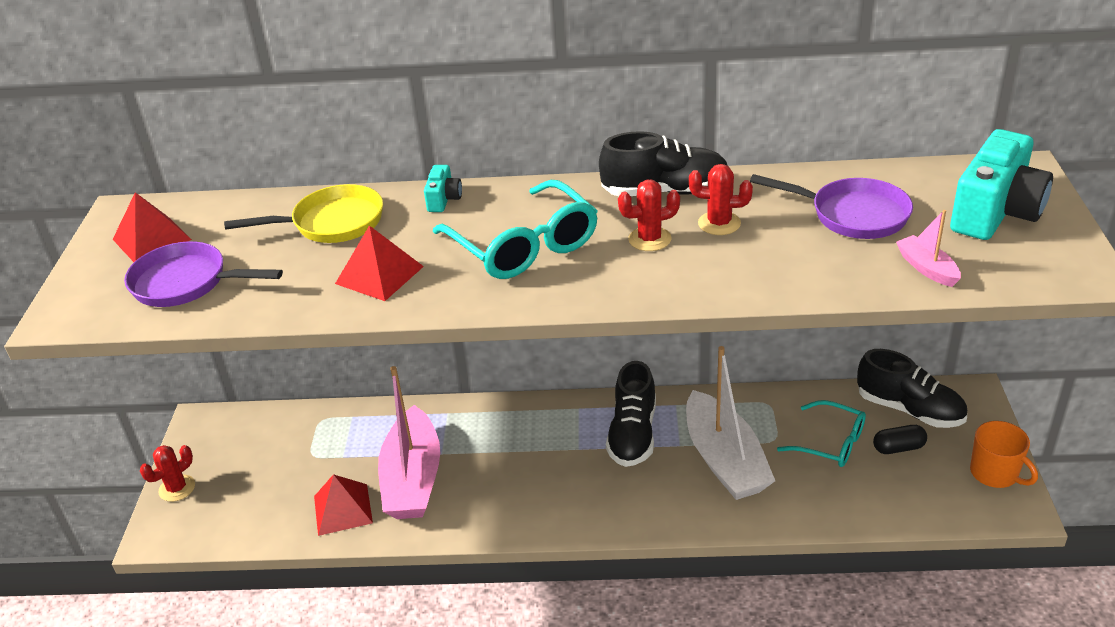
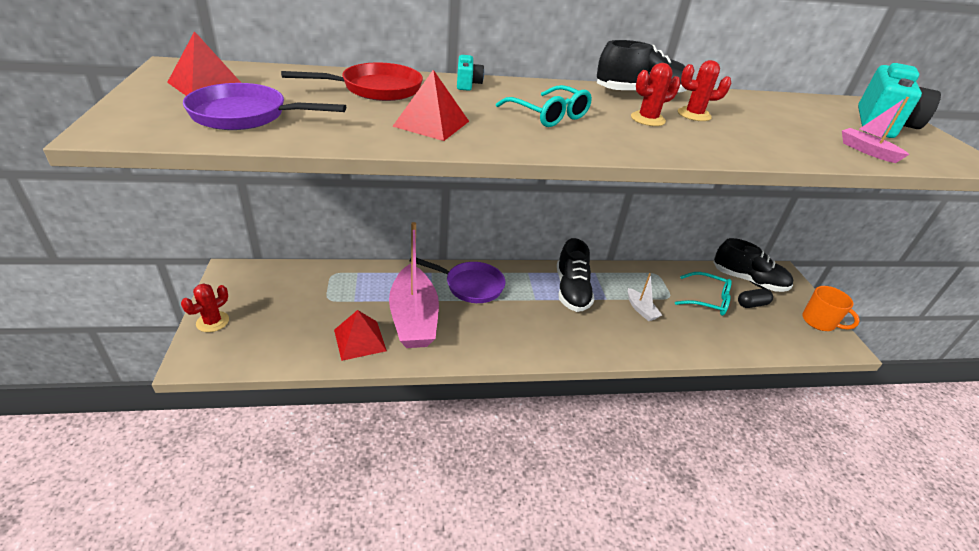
camera: 15 degrees left, 0 degrees up
(332, 223) = (376, 89): yellow pan -> red pan
(524, 246) = (549, 115): turquoise glasses -> turquoise glasses, size x0.66
(724, 460) = (641, 309): white boat -> white boat, size x0.44
(852, 215) = (786, 118): purple pan -> purple pan (470, 285)

